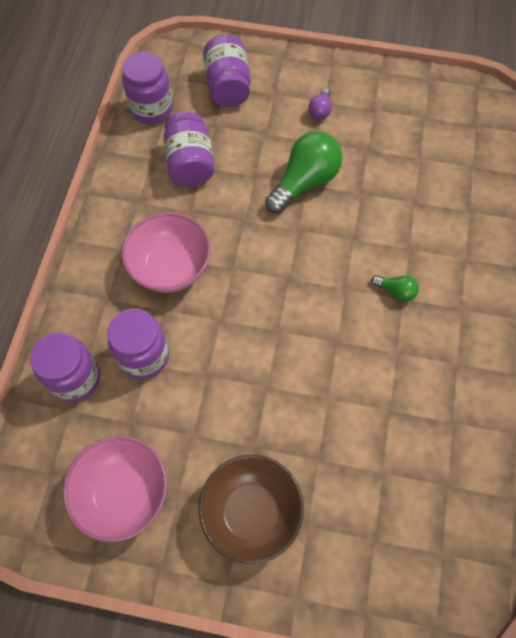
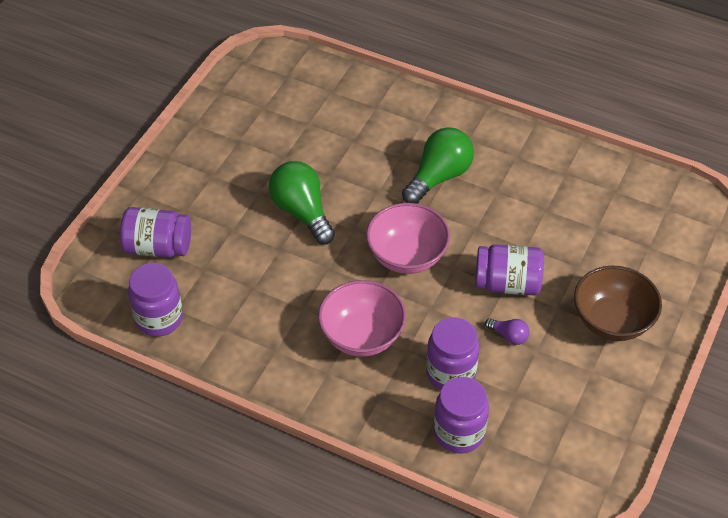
camera: 75 degrees left, 15 degrees down
(123, 493) = (578, 410): pink bowl -> pink bowl (407, 256)
(190, 164) = (244, 298): purple jar -> purple jar (507, 284)
(320, 110) = (222, 180): purple light bulb -> purple light bulb (509, 336)
(396, 291) = (439, 177): green light bulb -> green light bulb, size x2.13

